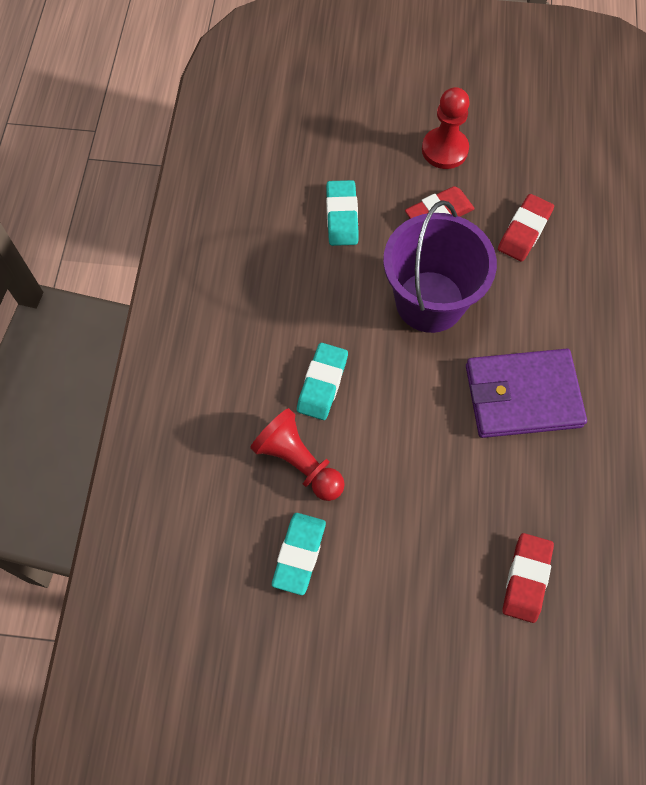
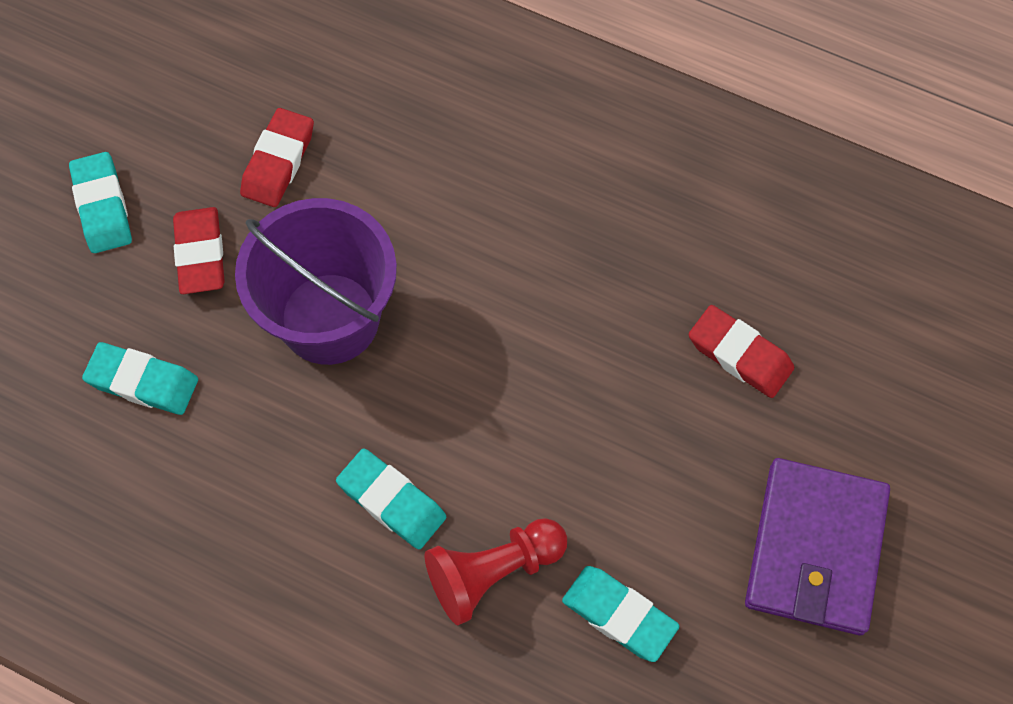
camera: 70 degrees left, 0 degrees up
(444, 150) = (102, 206): red pawn -> turquoise eraser
(522, 395) = (508, 261): purple wallet -> purple wallet (815, 548)
(524, 231) = (278, 162): red eraser -> red eraser turned 60 degrees clockwise

